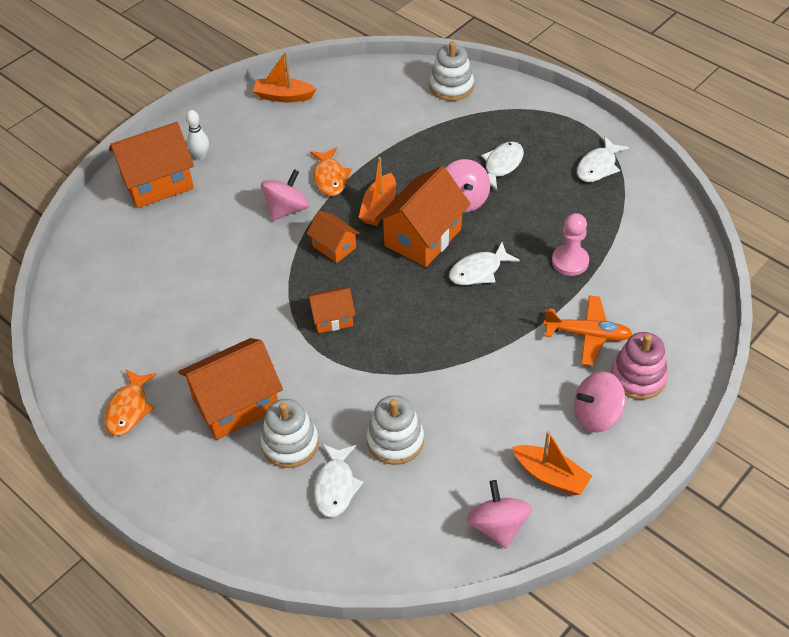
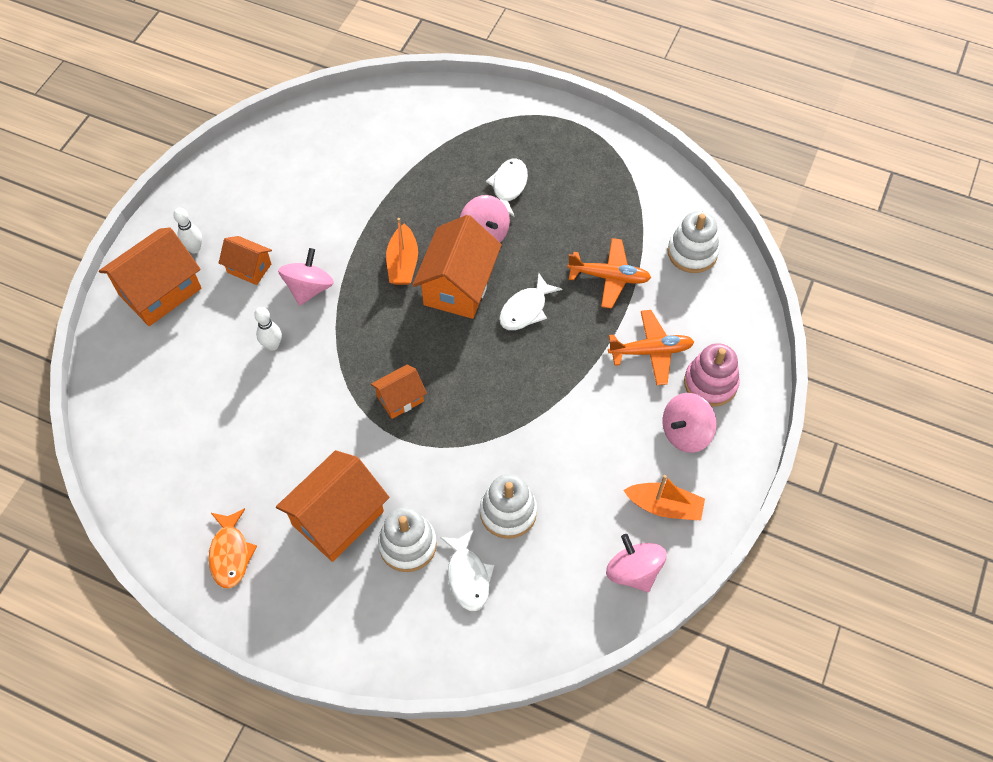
camera: 20 degrees left, 10 degrees up
(236, 247) = (272, 345): none -> white bowling pin
(283, 96) = (257, 157): orange boat -> none
(330, 177) = (340, 241): orange fish -> none
(334, 247) = (373, 319): orange house -> orange house (249, 268)
(451, 86) = (427, 107): white stacking toy -> white stacking toy (692, 252)
(570, 261) = (609, 277): pink pawn -> orange plane
(598, 166) = (602, 166): white fish -> none

